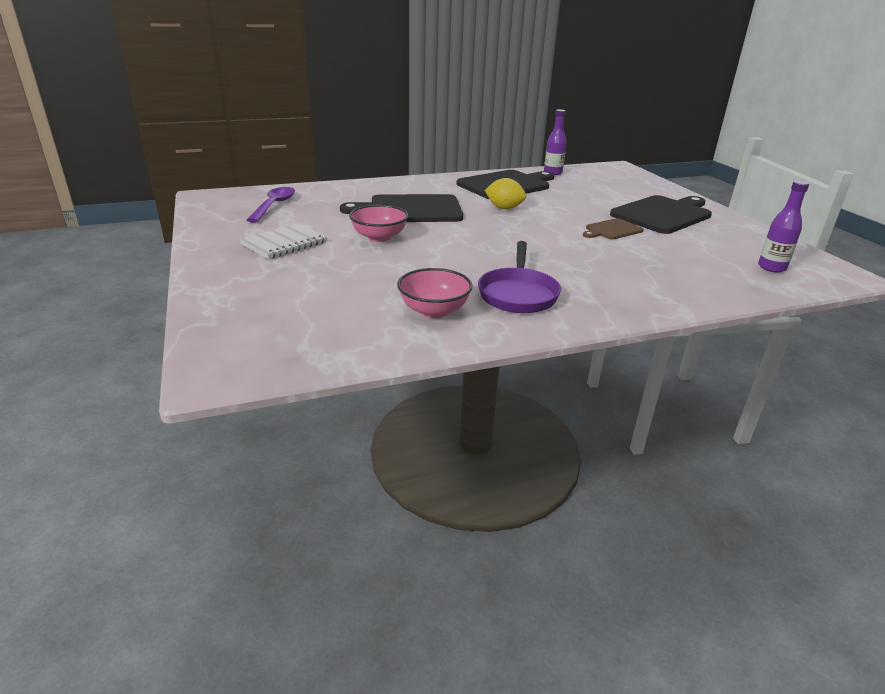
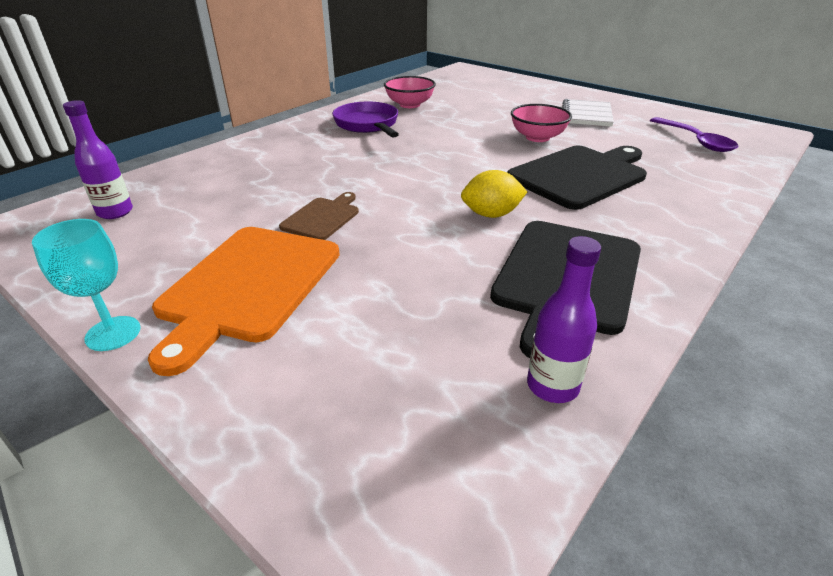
camera: 150 degrees right, 5 degrees up
(663, 214) = (248, 286): black cutting board -> orange cutting board
(727, 215) = (113, 333): none -> turquoise goblet

